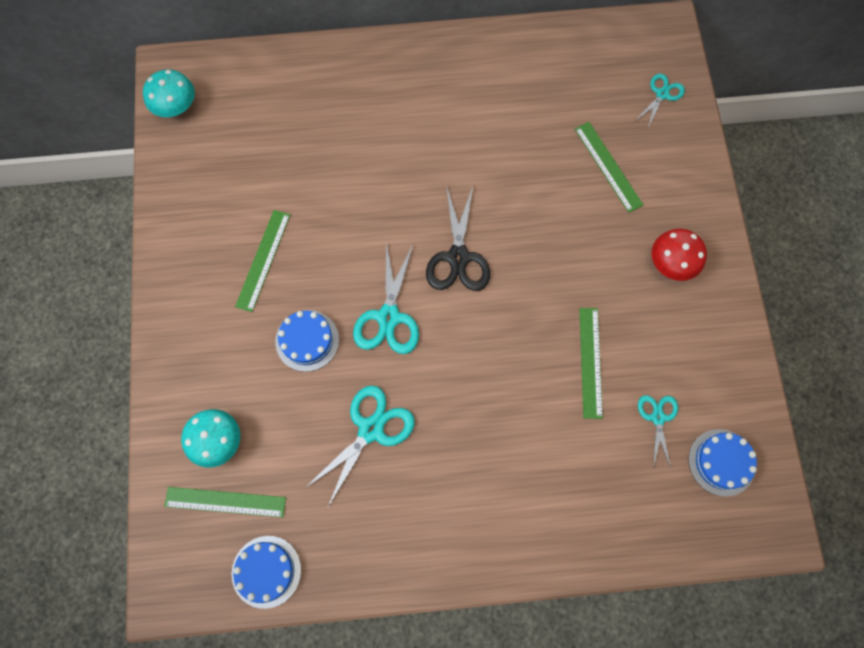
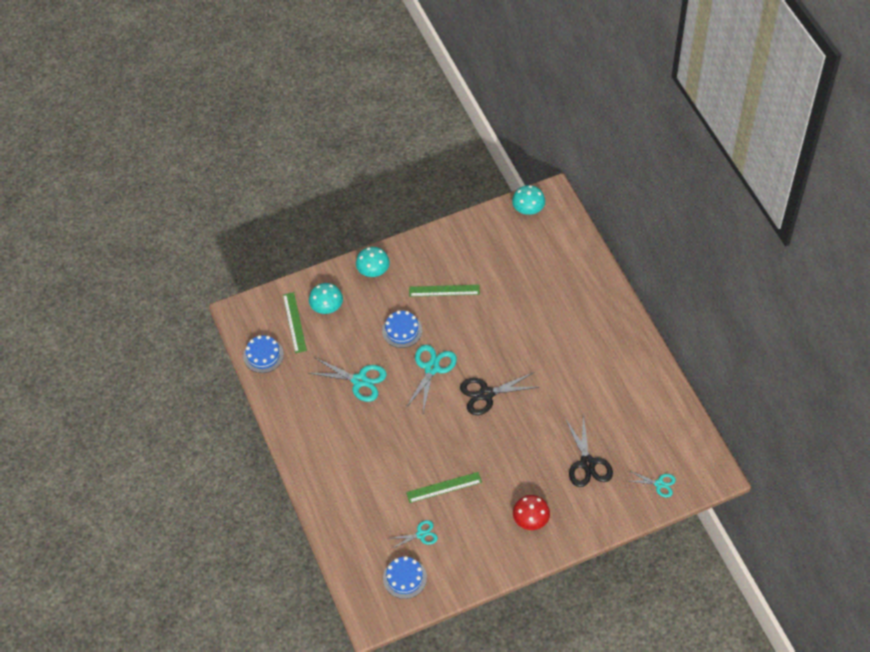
camera: 75 degrees right, 15 degrees down
(182, 350) = (373, 270): none -> turquoise mushroom
(388, 317) = (432, 368): turquoise scissors -> turquoise scissors turned 120 degrees clockwise
(608, 166) = (587, 464): green ruler -> black scissors

